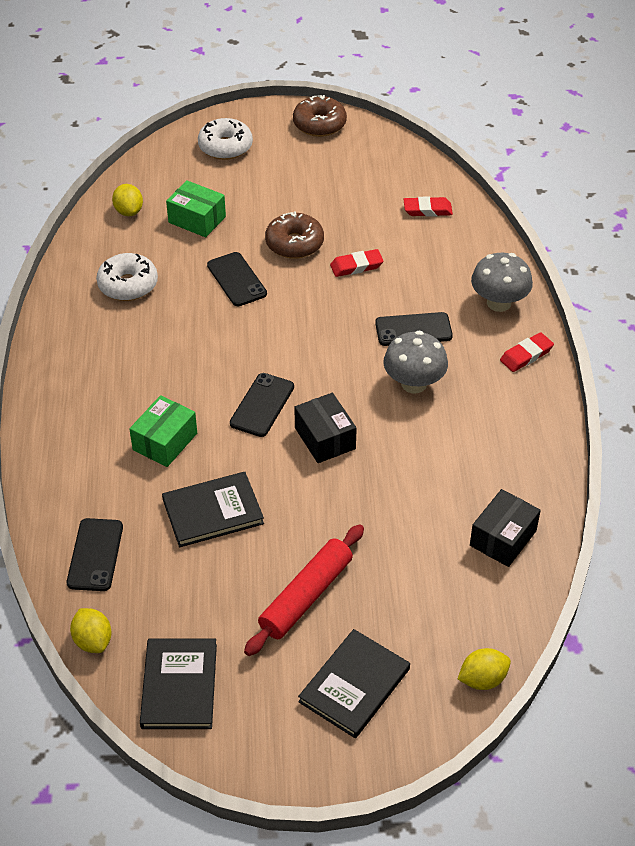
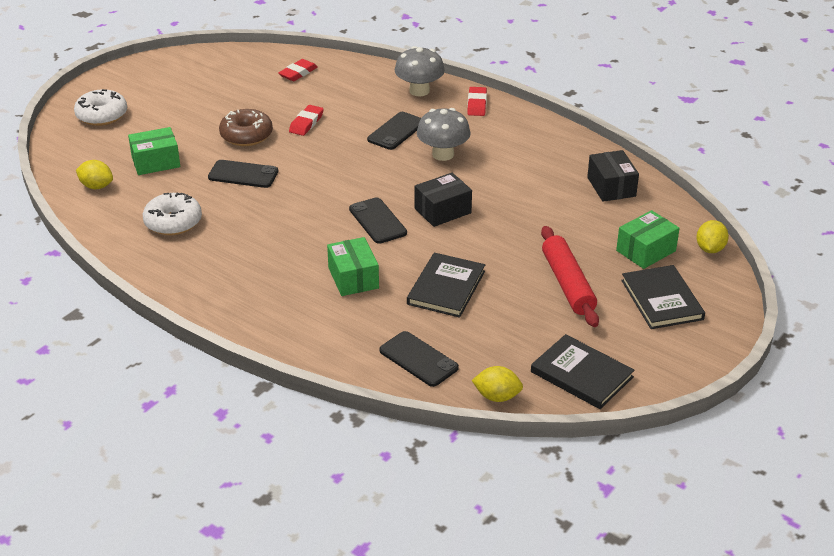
camera: 50 degrees left, 10 degrees down
(319, 124) = (147, 70): brown donut -> none
(325, 438) = (442, 211): black box -> black box turned 45 degrees counterclockwise
(423, 627) = (646, 251): none -> green box

